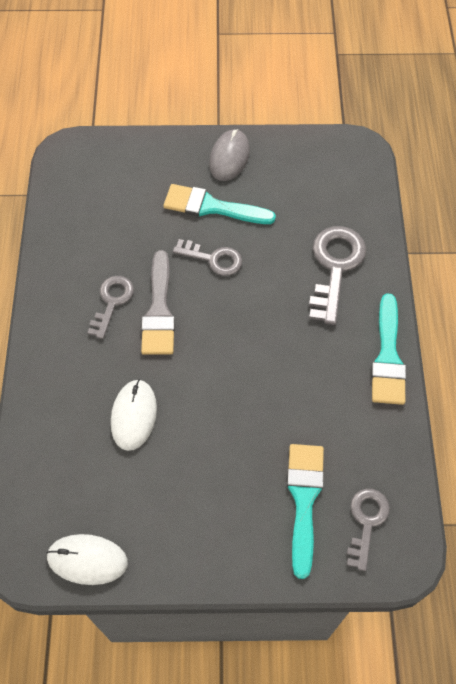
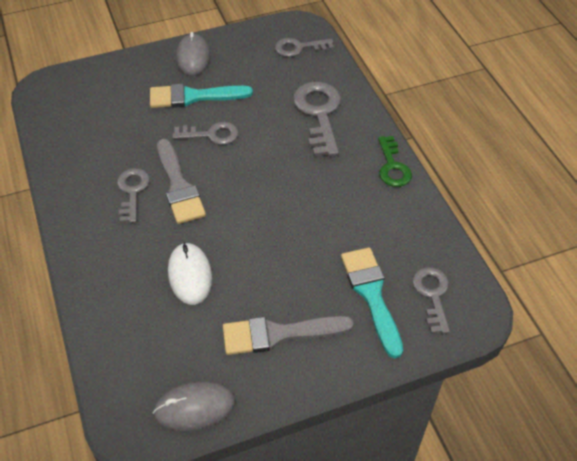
camera: 20 degrees left, 10 degrees down
(87, 560) = (194, 407): white mouse -> grey mouse
(195, 511) = (279, 334): none -> grey brush
(346, 177) = (299, 48): none -> grey key
(388, 356) = (392, 166): turquoise brush -> green key

